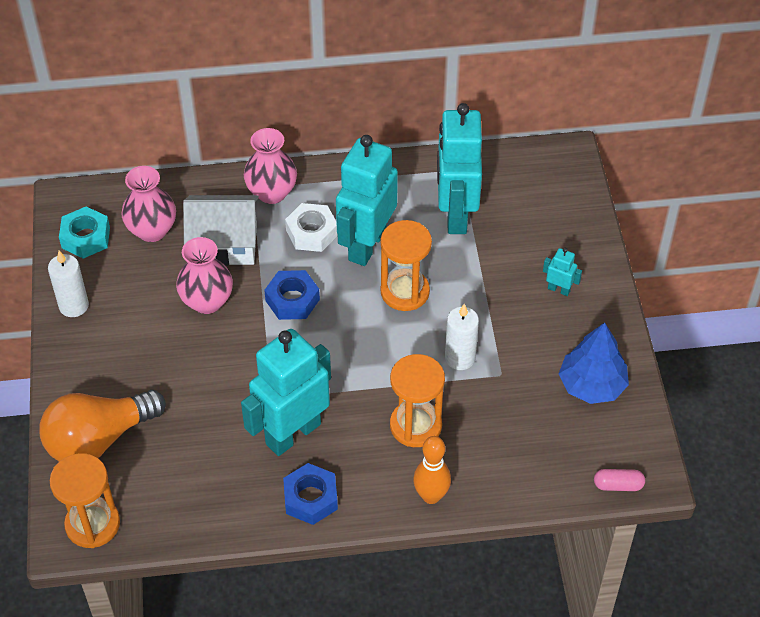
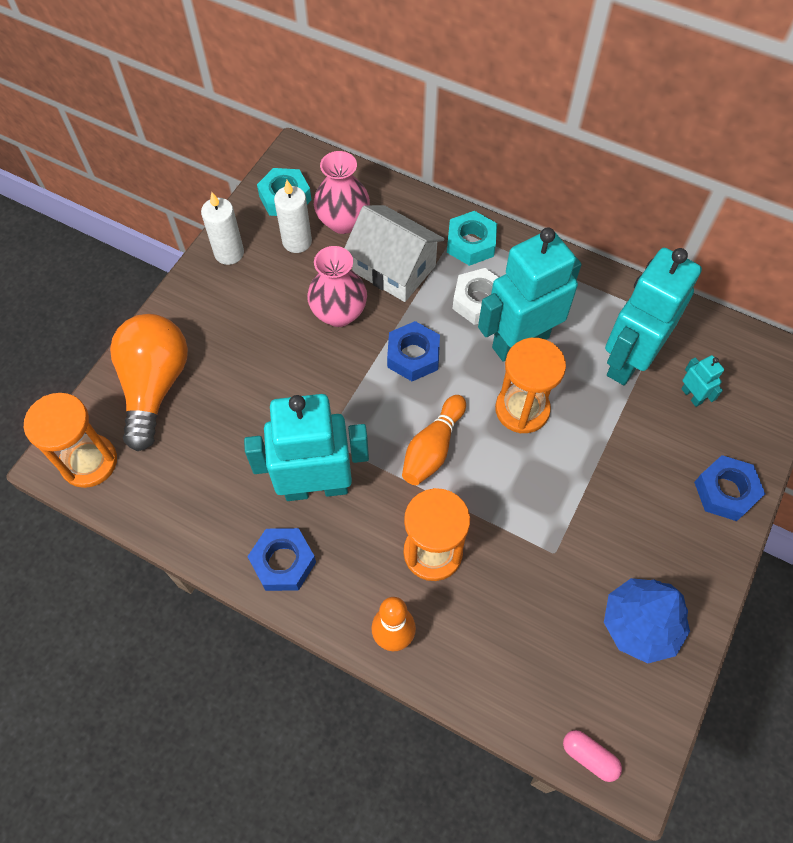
camera: 35 degrees right, 10 degrees up
(99, 439) = (155, 386): orange light bulb -> orange light bulb turned 90 degrees clockwise
(271, 192) = (471, 243): pink vase -> turquoise nut
(360, 356) = (433, 448): none -> orange bowling pin
(460, 358) = (526, 510): white candle -> white candle (297, 241)
(559, 289) = (678, 499): turquoise robot -> turquoise robot (691, 396)
(586, 266) = (725, 491): none -> blue nut

